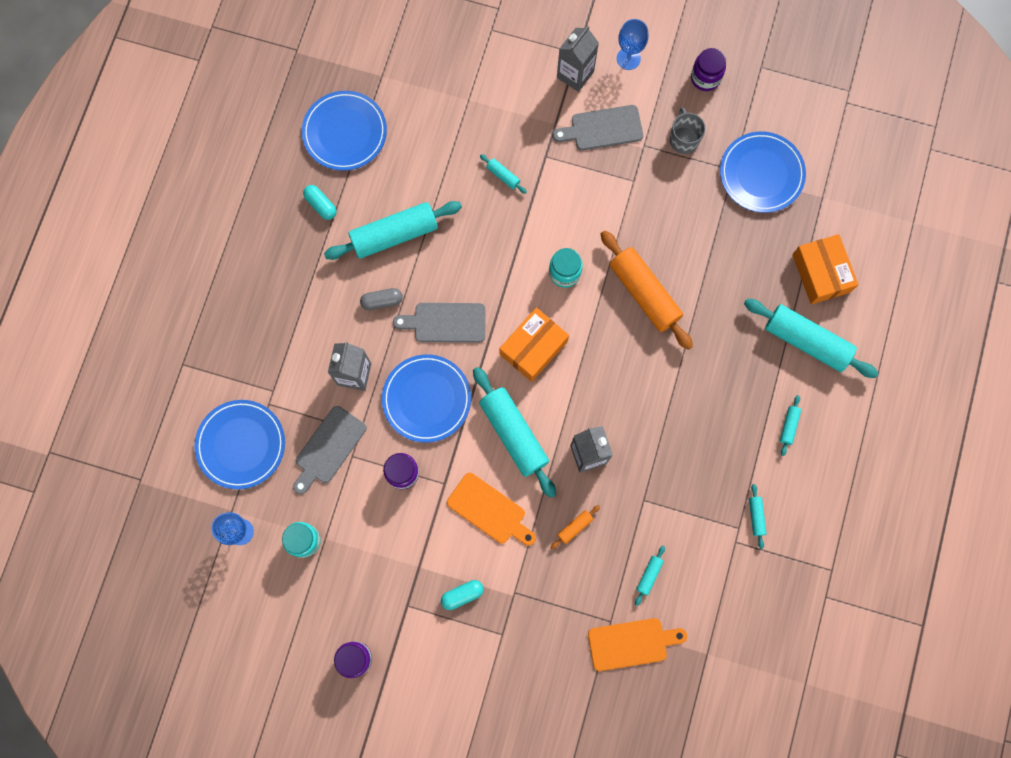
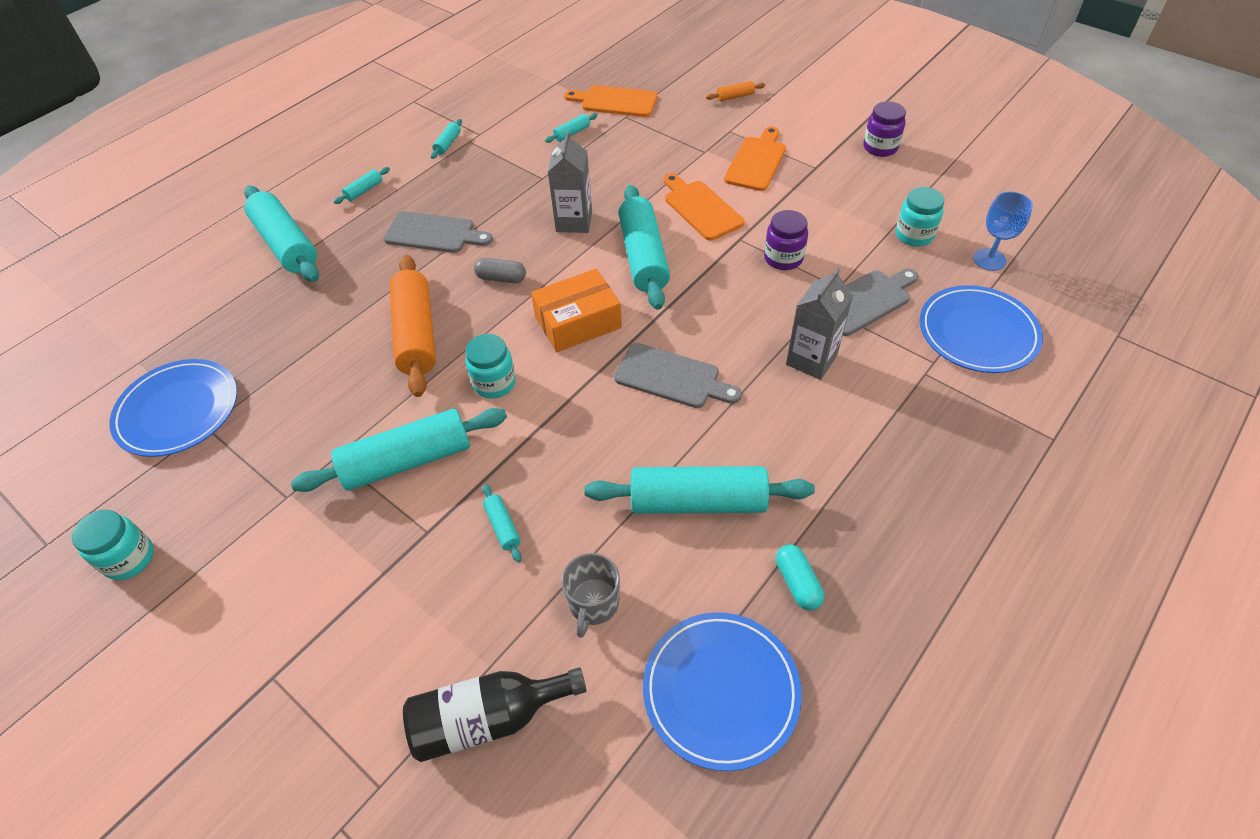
camera: 155 degrees left, 25 degrees down
(382, 301) = (746, 426): grey capsule -> grey capsule (501, 278)
(426, 399) = (729, 312): blue plate -> none
(455, 76) = (489, 718): none -> black bottle
(462, 595) = (756, 161): turquoise capsule -> orange cutting board
(575, 74) = (301, 641): grey carton -> none
(575, 527) = (621, 177): orange rolling pin -> orange rolling pin (735, 96)
(586, 195) = (407, 461): none -> turquoise rolling pin
(602, 128) = (322, 541): grey cutting board -> grey cutting board (434, 233)
(628, 58) = (206, 634): blue goblet -> none
(683, 139) = (231, 485): grey mug -> grey mug (593, 603)
(705, 78) = (129, 559): purple jar -> turquoise jar
(821, 273) = (214, 294): orange box -> none

